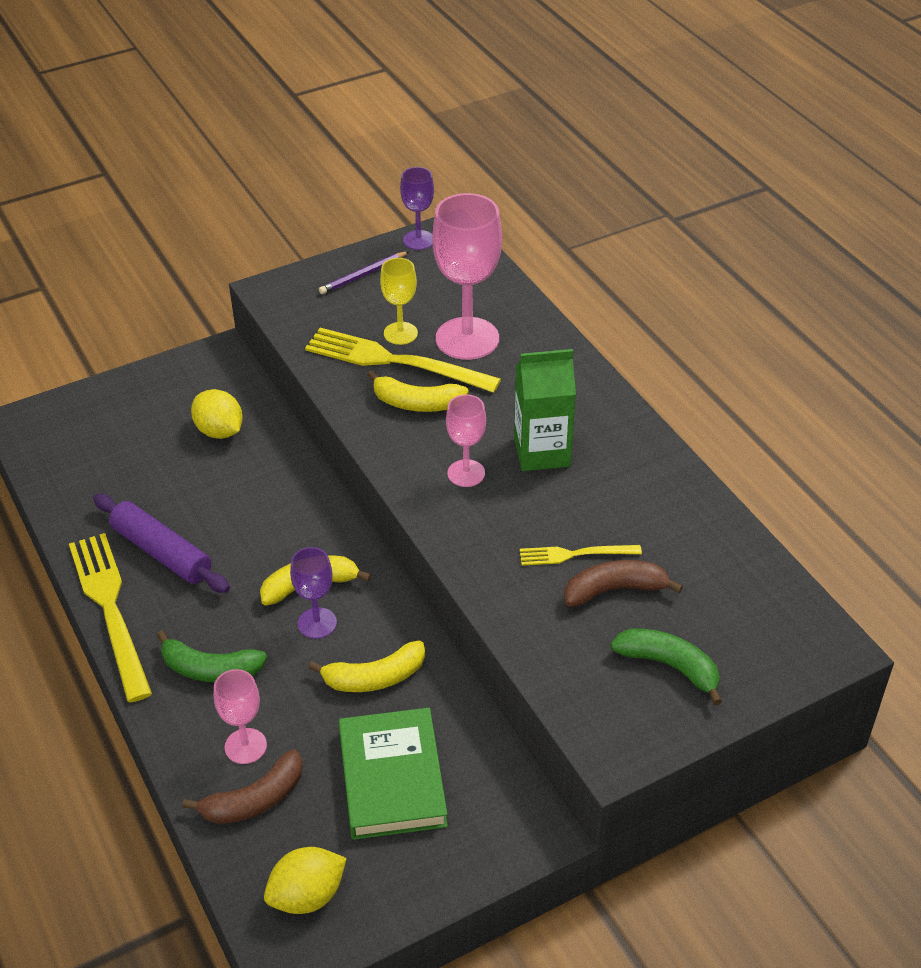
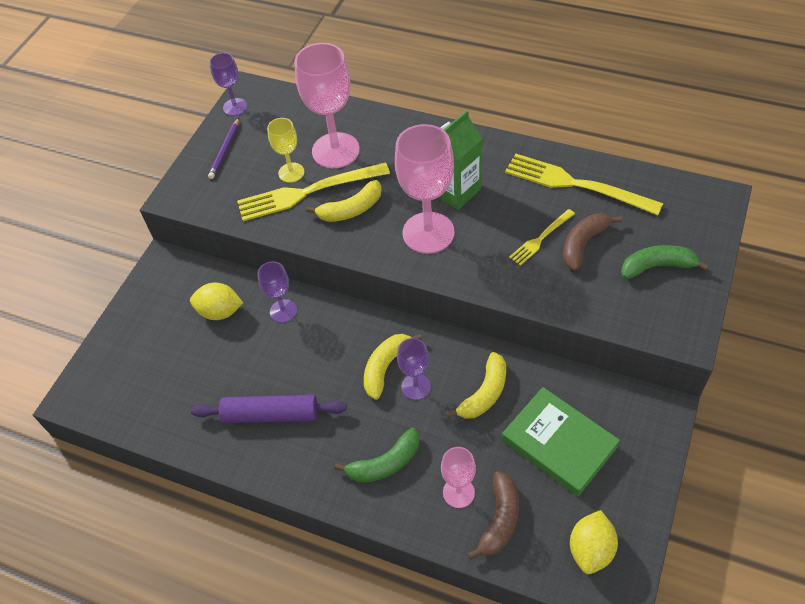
camera: 35 degrees left, 10 degrees up
(110, 609) = (278, 475): yellow fork -> yellow fork (575, 184)
(275, 469) = (283, 311): none -> purple goblet
(466, 473) = (428, 233): pink goblet -> pink goblet, size x1.86

